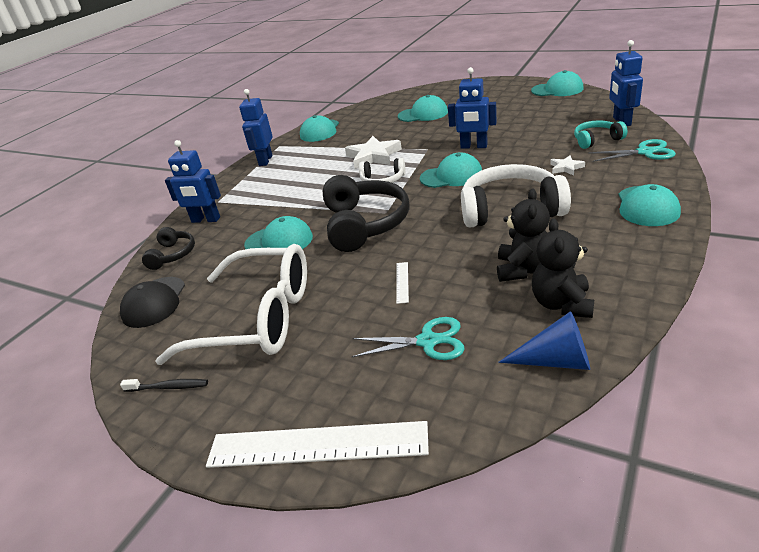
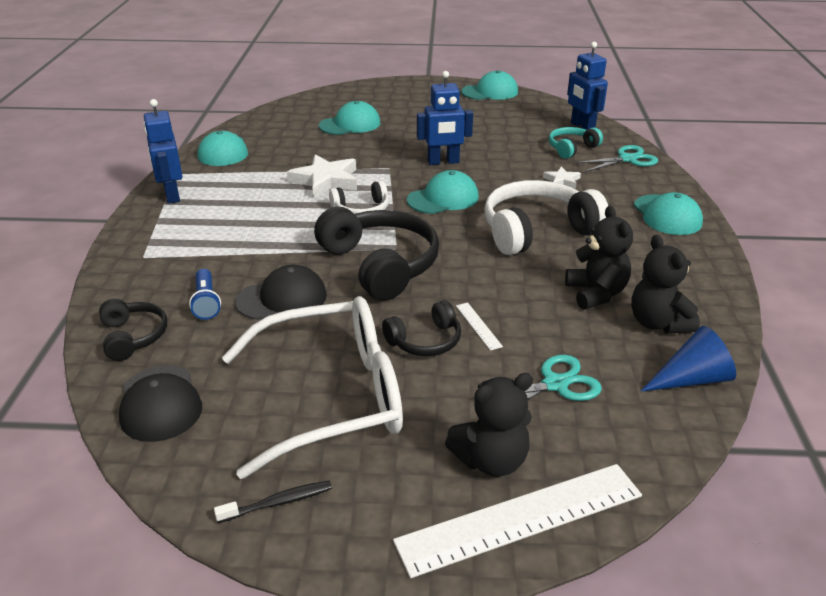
camera: 30 degrees left, 0 degrees up
(205, 220) = (145, 283): blue robot -> none
(231, 237) = (206, 302): none -> blue flashlight
(279, 241) = (282, 298): turquoise cap -> black cap
(330, 392) = (491, 460): none -> black teddy bear
(353, 288) = (425, 341): none -> black headphones

